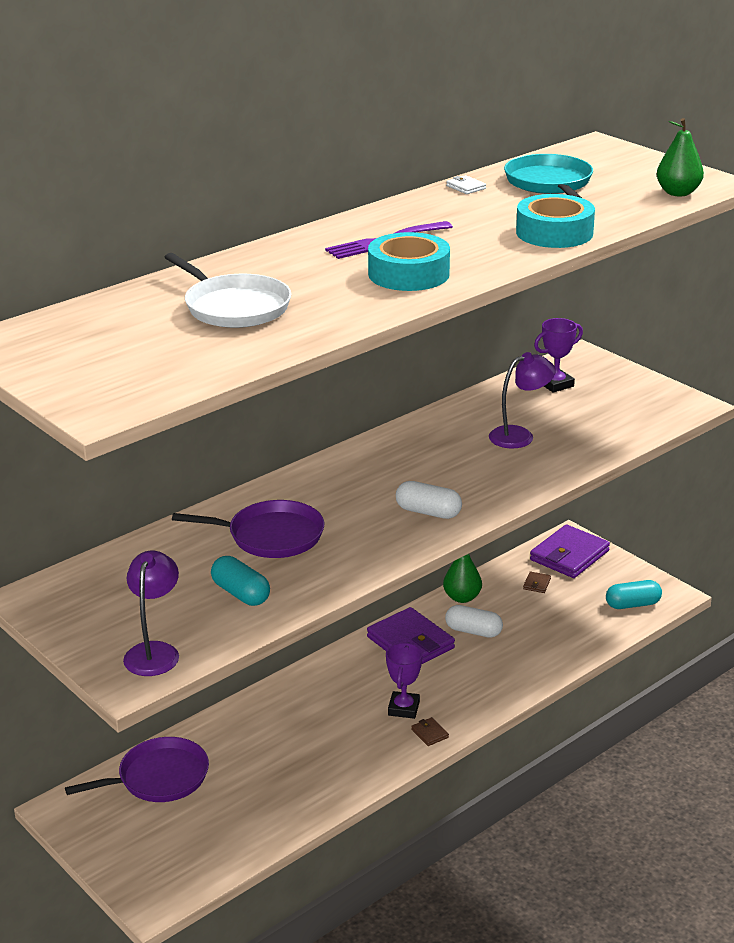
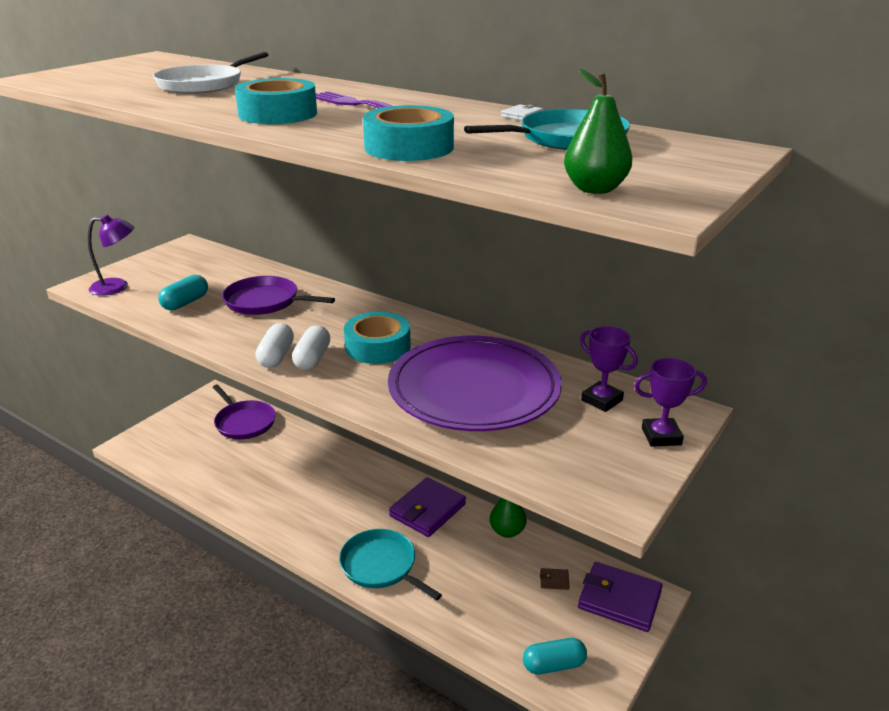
camera: 75 degrees right, 0 degrees up
(271, 536) = (265, 302): purple pan -> purple pan turned 120 degrees clockwise
(403, 708) = (337, 520): purple trophy -> purple trophy (661, 436)
(418, 474) = (377, 347): none -> turquoise tape
(429, 733) = (307, 541): brown wallet -> none
(473, 631) = (458, 546): white capsule -> white capsule (276, 356)
(486, 684) = (381, 566): none -> turquoise pan
(520, 435) = (474, 389): purple lamp -> purple plate
(632, 604) = (553, 665): turquoise capsule -> turquoise capsule turned 75 degrees counterclockwise

